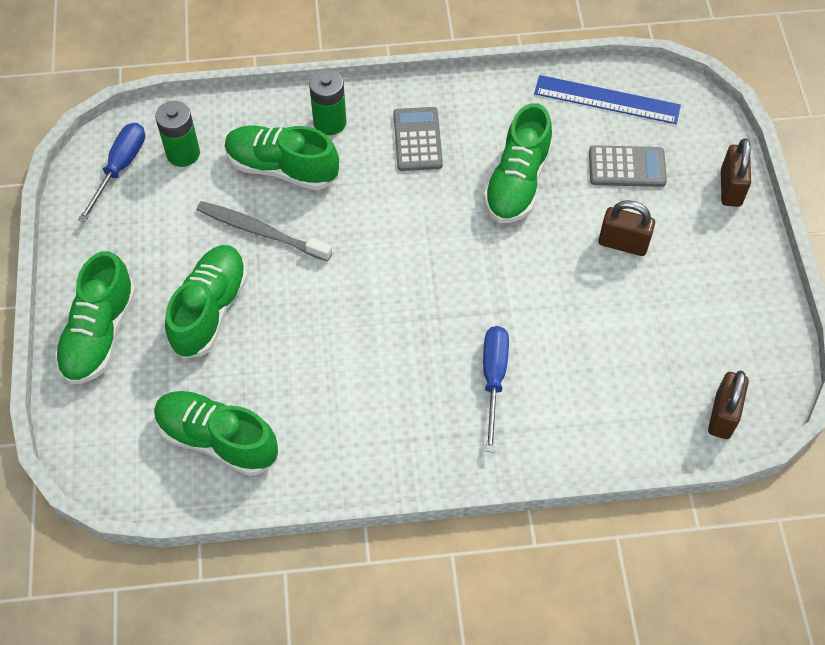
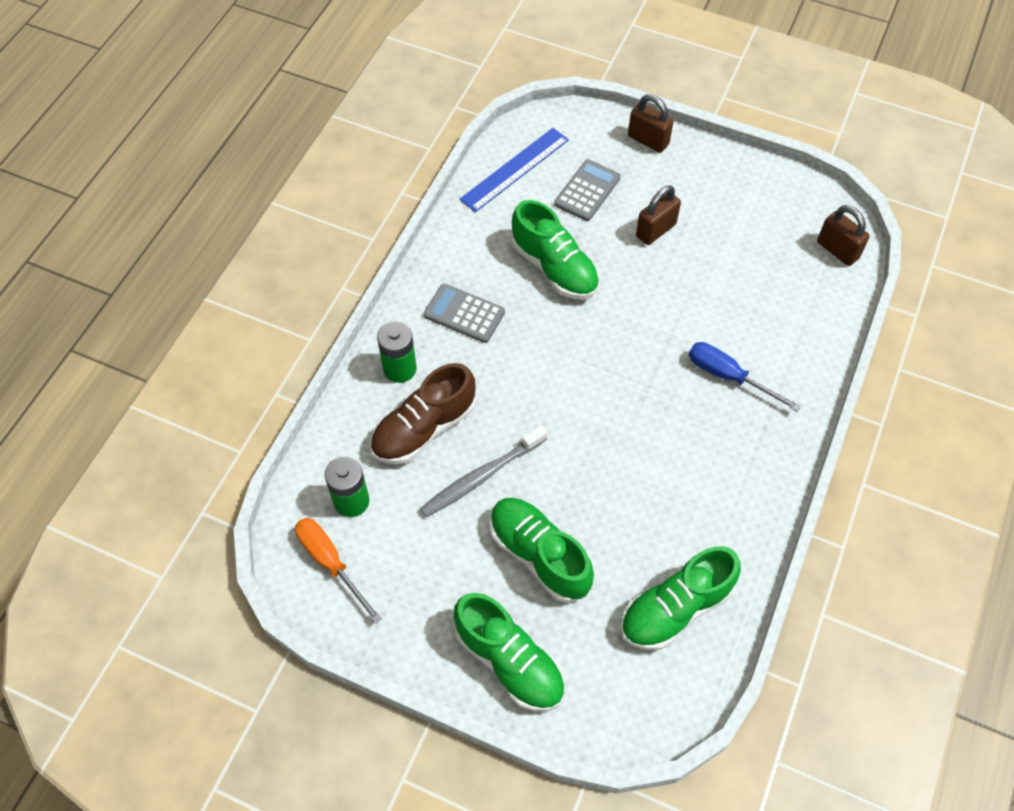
camera: 60 degrees left, 0 degrees up
(120, 168) = (330, 563): blue screwdriver -> orange screwdriver
(282, 168) = (424, 428): green shoe -> brown shoe

